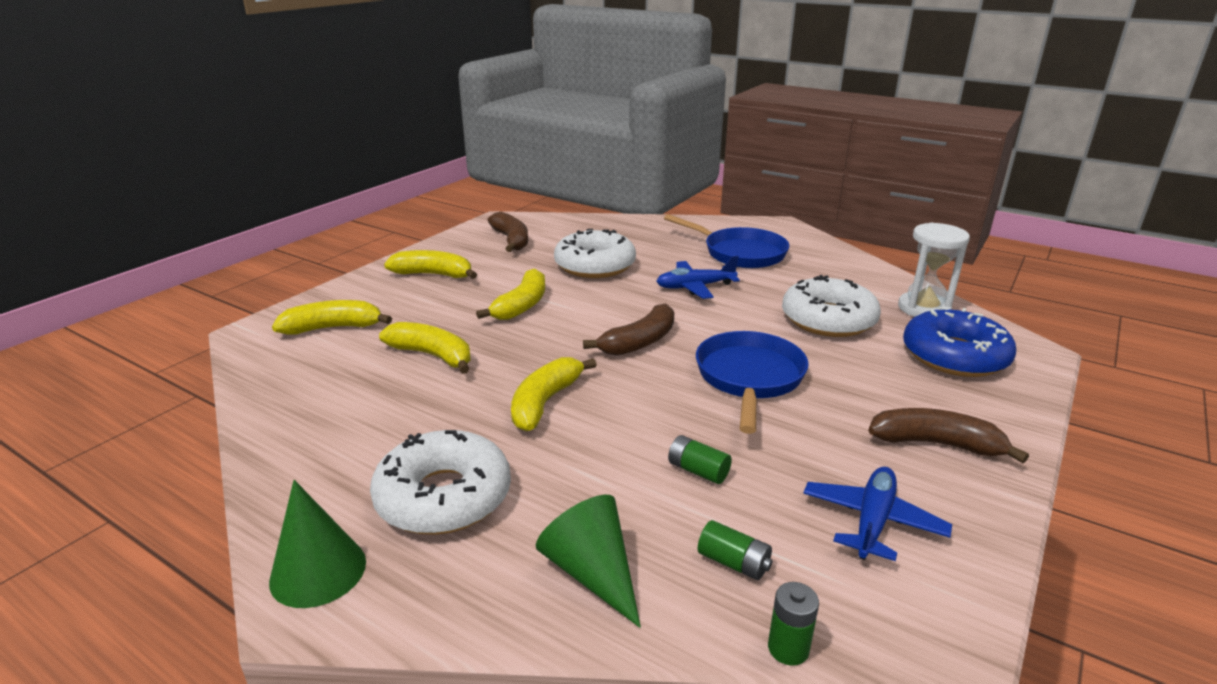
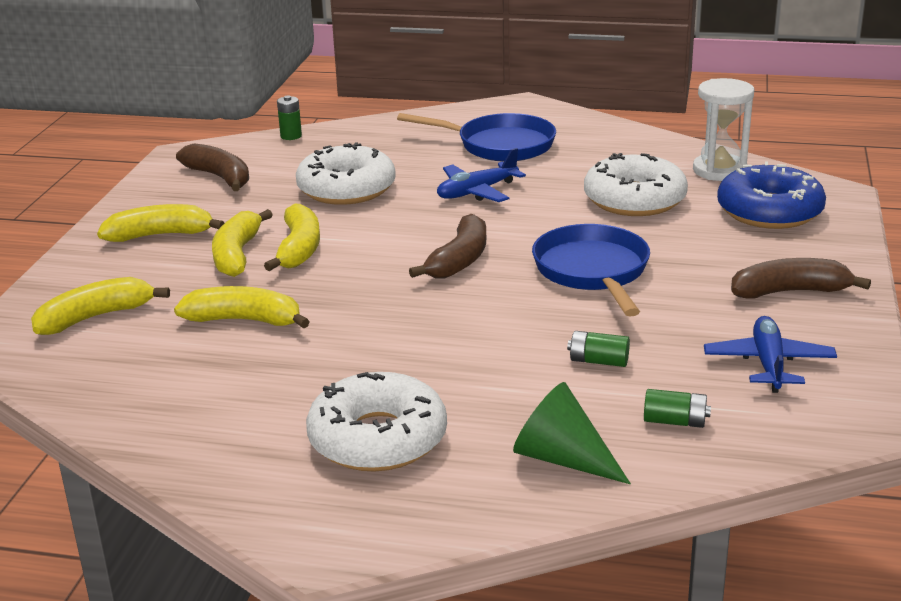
camera: 20 degrees left, 0 degrees up
(318, 571) = (313, 522): green cone -> none
(545, 402) = (407, 337): yellow banana -> yellow banana (237, 254)
(788, 648) = (752, 466): green battery -> green battery (291, 136)

